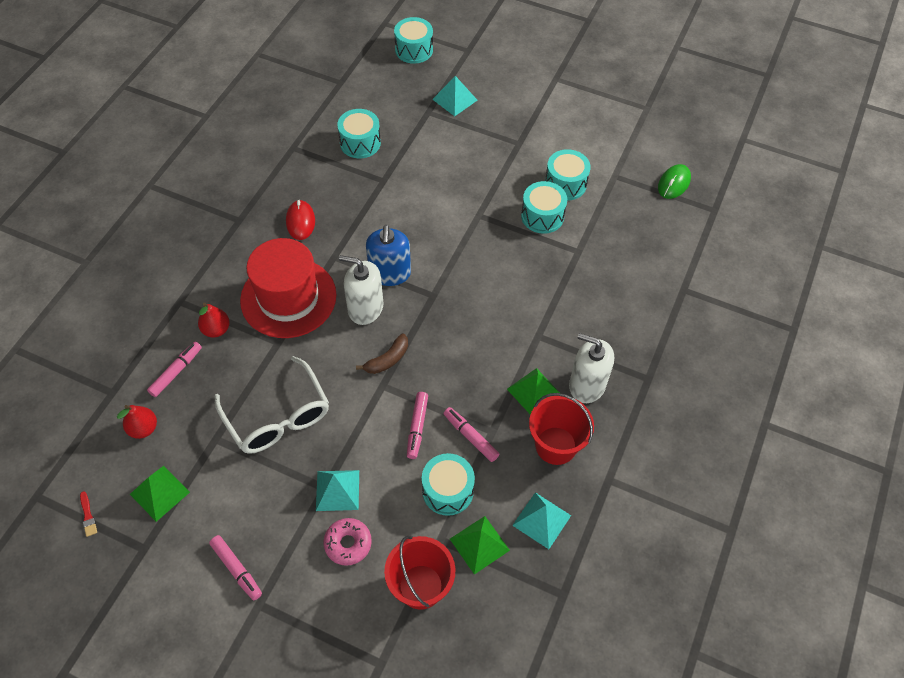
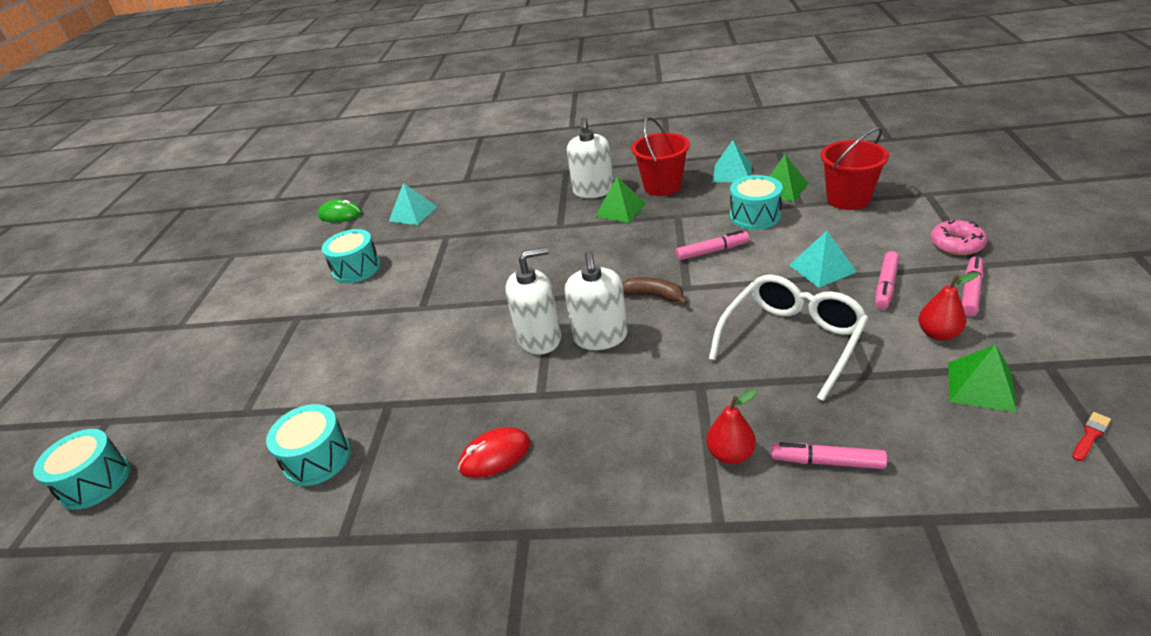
camera: 105 degrees left, 20 degrees down
(143, 429) = (932, 448): red pear -> red pear (938, 334)
(288, 297) = (629, 407): red hat -> none
(348, 544) = (861, 243): pink donut -> pink donut (956, 244)
(390, 273) = (539, 338): blue soap dispenser -> white soap dispenser
(455, 99) = (218, 396): turquoise pyramid -> turquoise pyramid (413, 213)
(470, 436) = (693, 223): pink marker -> pink marker (885, 285)
(542, 216) = (408, 268): turquoise drum -> none

